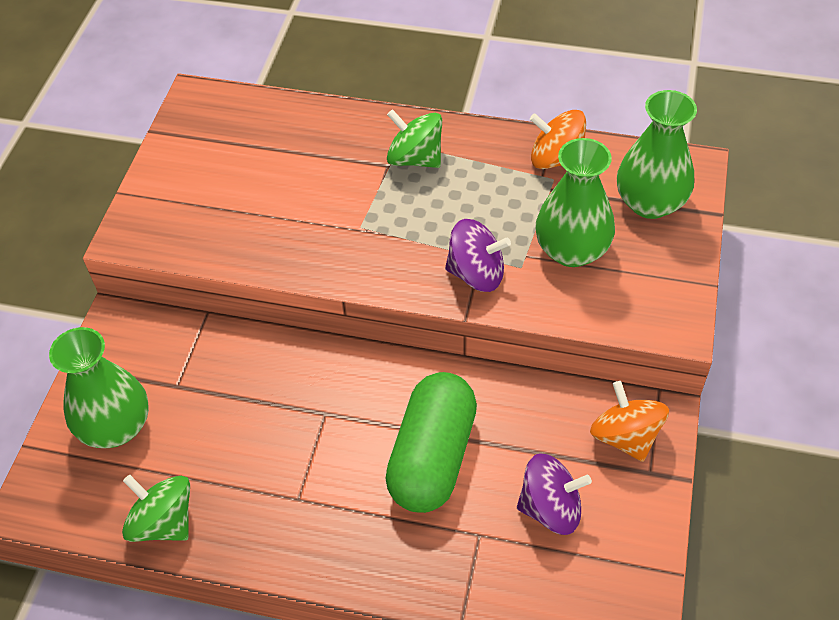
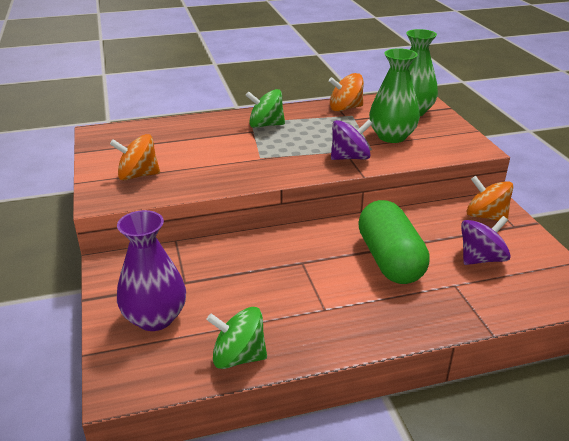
camera: 30 degrees left, 20 degrees down
(116, 426) = (155, 318): green vase -> purple vase
(192, 206) = (138, 175): none -> orange spinning top

